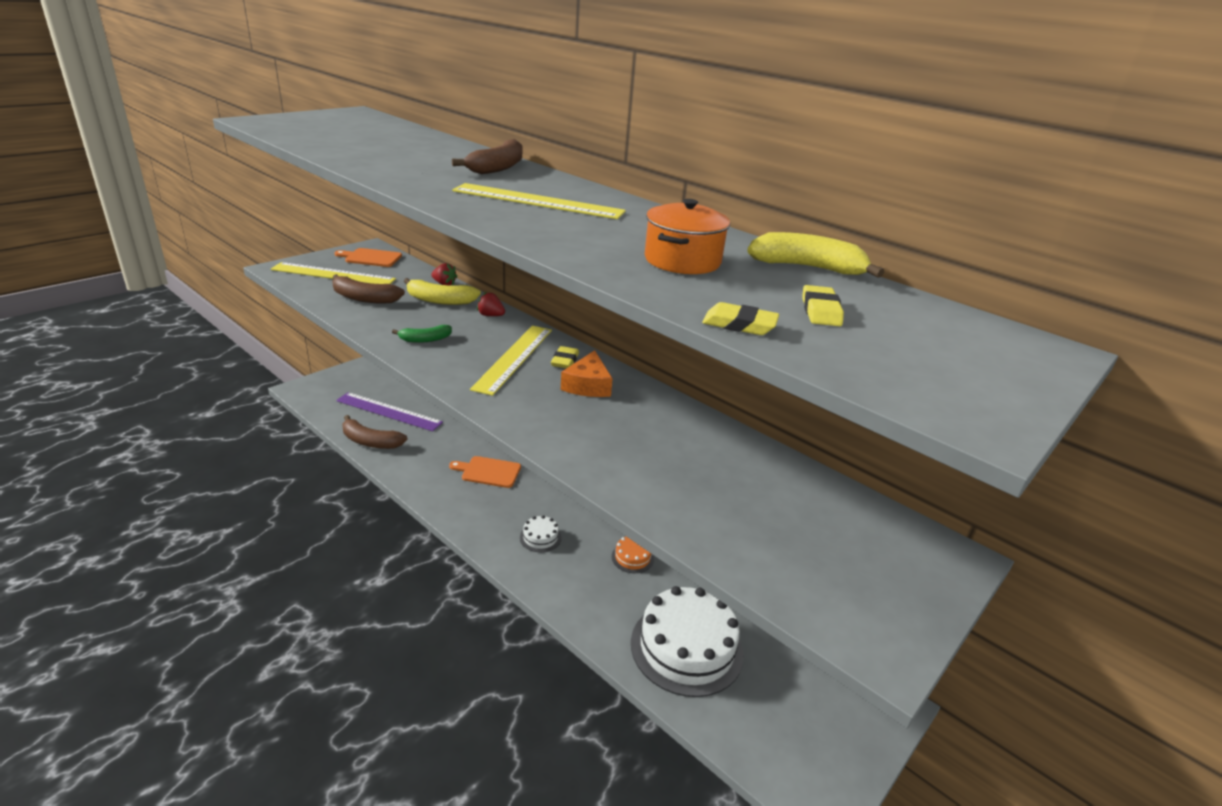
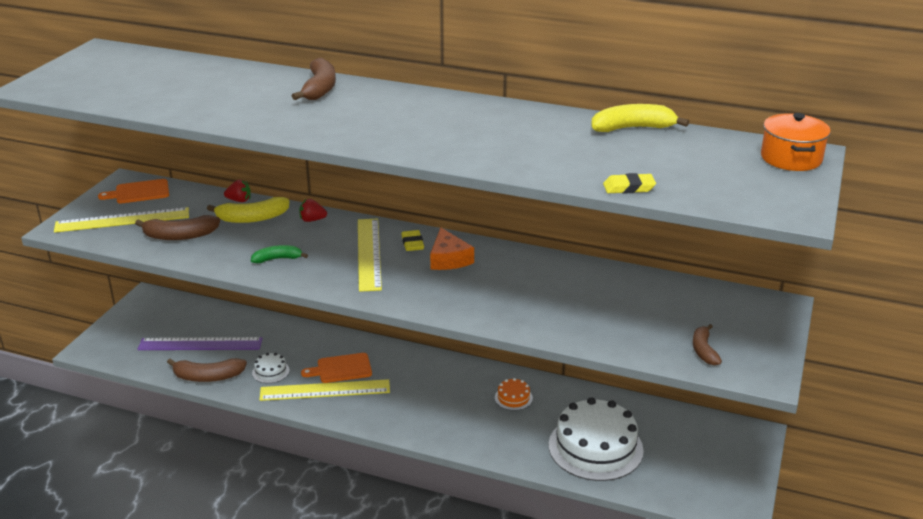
camera: 20 degrees left, 0 degrees up
(425, 339) = (277, 259): green banana -> green banana turned 150 degrees counterclockwise
(538, 201) = (393, 117): yellow ruler -> yellow ruler (325, 390)
(540, 537) = (428, 407): white cake -> white cake (270, 371)
(682, 261) = (550, 146): orange pot -> orange pot (791, 158)
(814, 584) = (703, 350): none -> brown banana
(820, 311) = (666, 162): yellow eraser -> none

